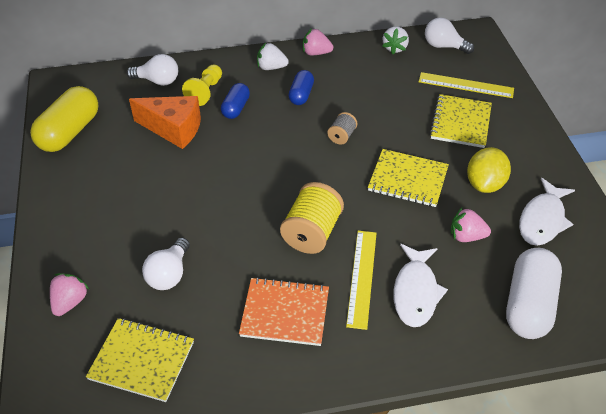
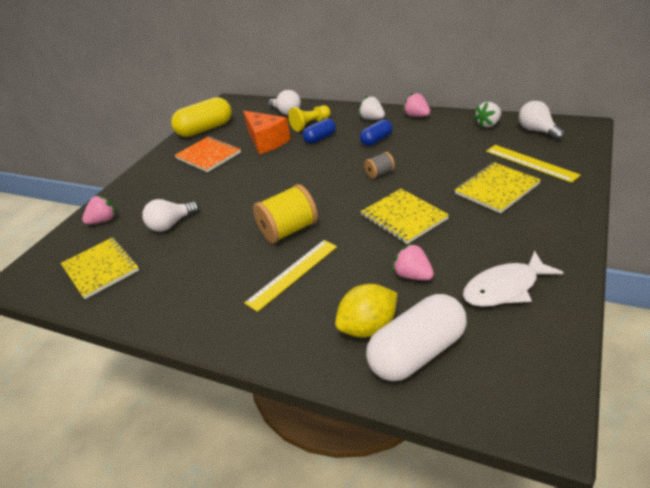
camera: 40 degrees right, 10 degrees down
(285, 313) = (213, 276): orange notebook -> orange notebook (208, 156)
(416, 292) = (324, 301): white fish -> none
(485, 184) = (473, 241): yellow lemon -> yellow lemon (368, 327)

